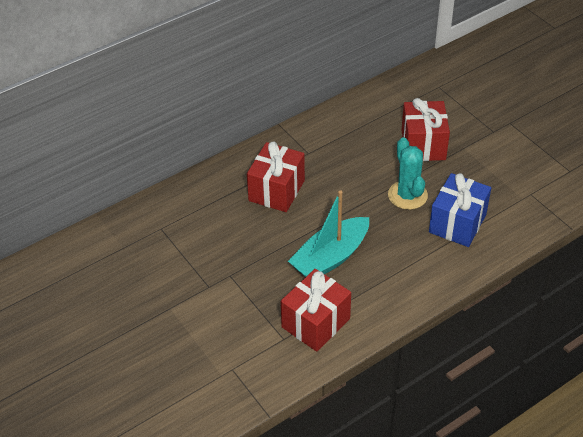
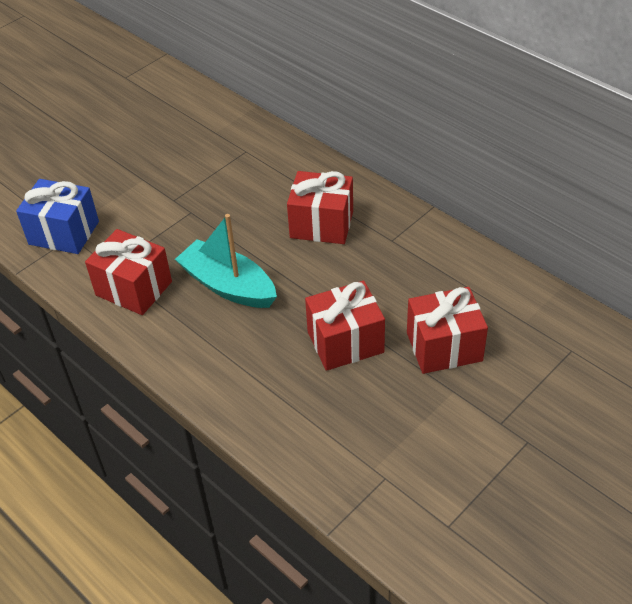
camera: 80 degrees right, 0 degrees up
(407, 195) = (345, 342): turquoise cactus -> red gift
(457, 223) = (308, 398): blue gift -> blue gift (64, 233)

